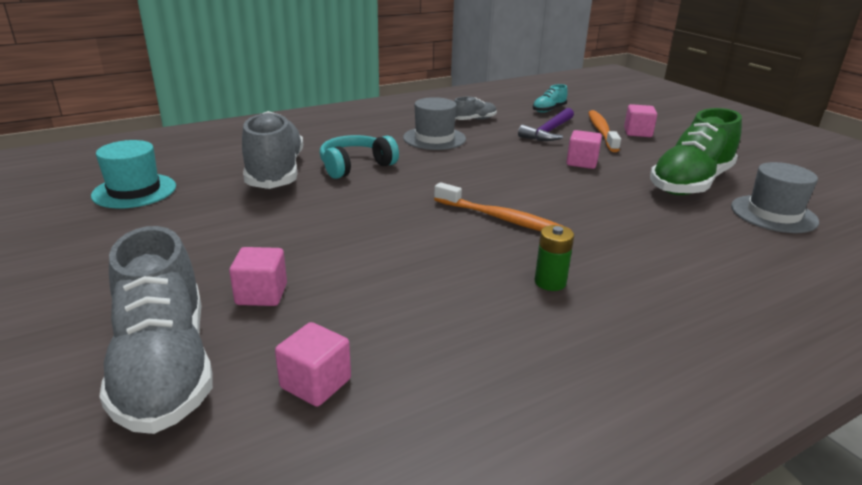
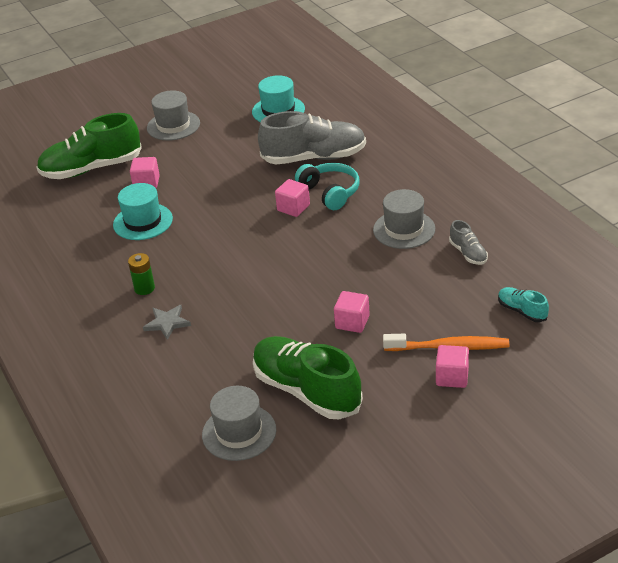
camera: 95 degrees right, 10 degrees up
(86, 274) = (173, 126): none -> grey hat
(164, 366) = (92, 169): grey shoe -> green shoe
(315, 383) = (70, 211): pink cube -> pink cube (293, 208)
(378, 292) = (143, 222): none -> turquoise hat
(502, 219) = (233, 270): orange toothbrush -> none
(548, 132) = (440, 306): purple hammer -> none
(620, 261) = (167, 323): none -> grey star

